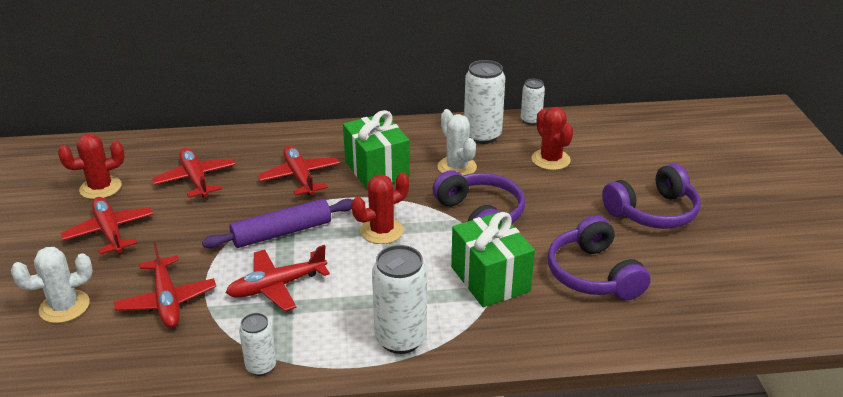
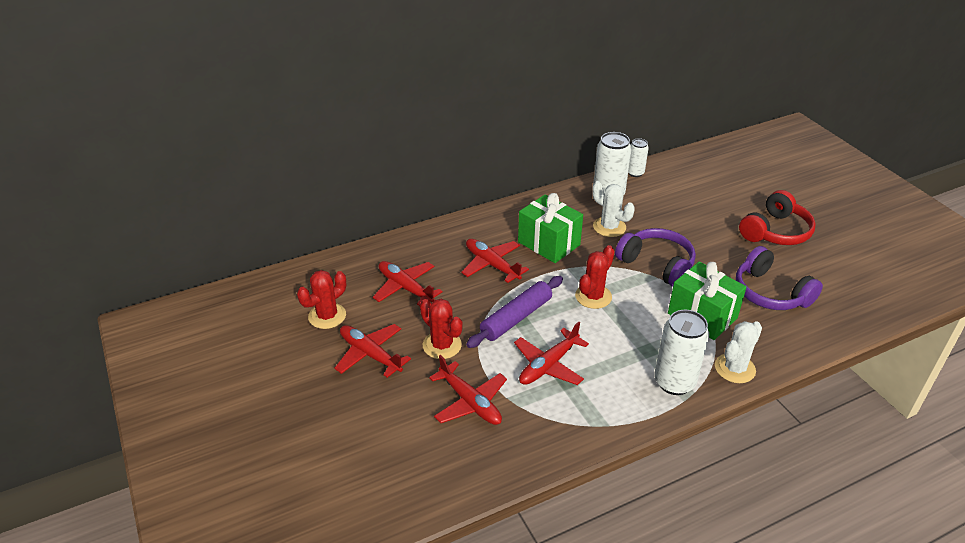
camera: 20 degrees left, 5 degrees up
(64, 307) = (388, 432): white cactus -> white cactus (735, 368)
(261, 366) = (589, 435): white can -> none
(550, 160) = (674, 204): red cactus -> red cactus (442, 345)
(653, 212) = (775, 231): purple headphones -> red headphones

